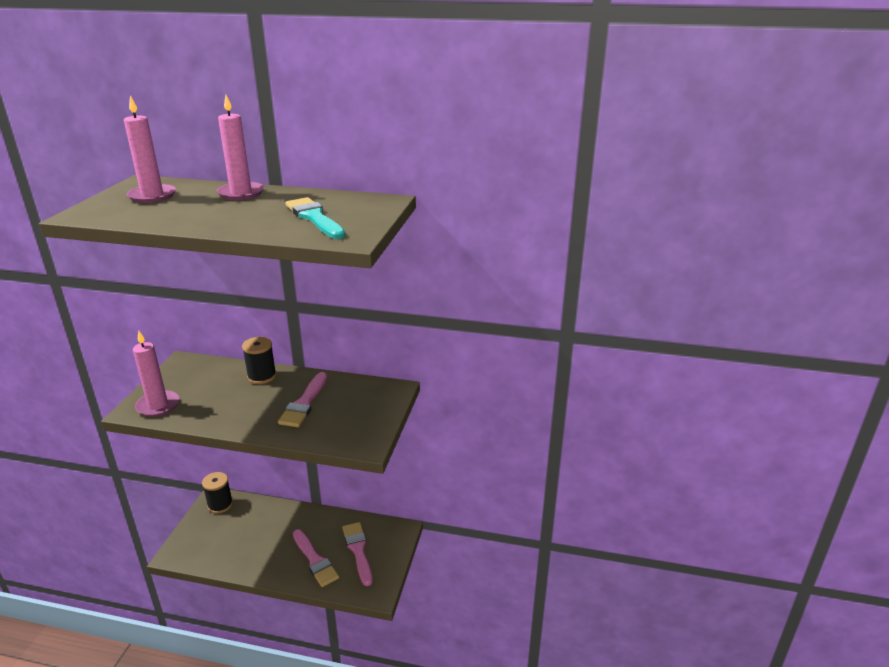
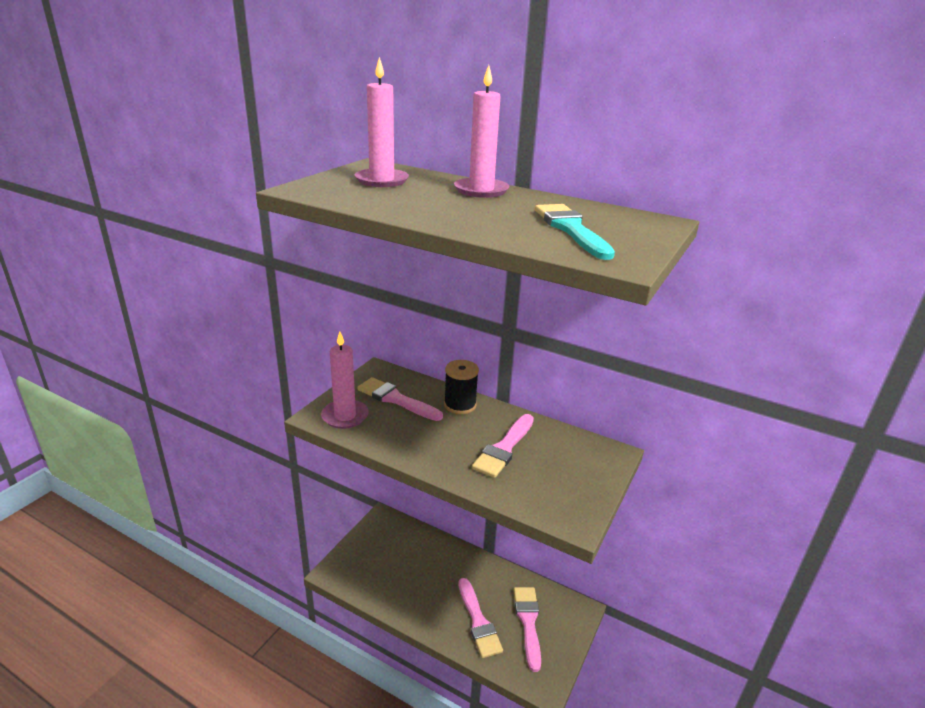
camera: 15 degrees right, 0 degrees up
(203, 382) = (396, 399): none -> pink brush
(220, 505) = (388, 527): black spool -> none

